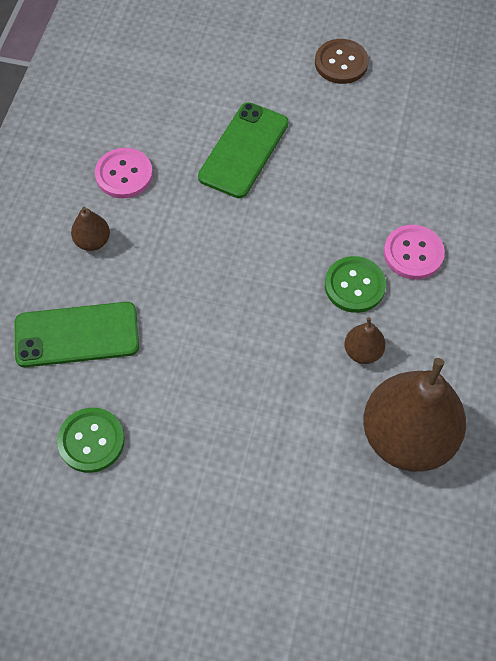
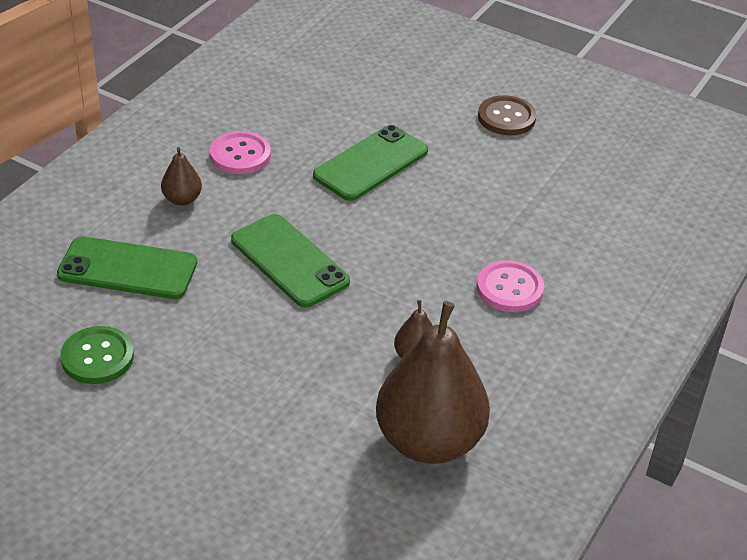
camera: 15 degrees right, 20 degrees down
(215, 282) = (289, 261): none -> green phone
(354, 285) = (433, 300): green button -> none

